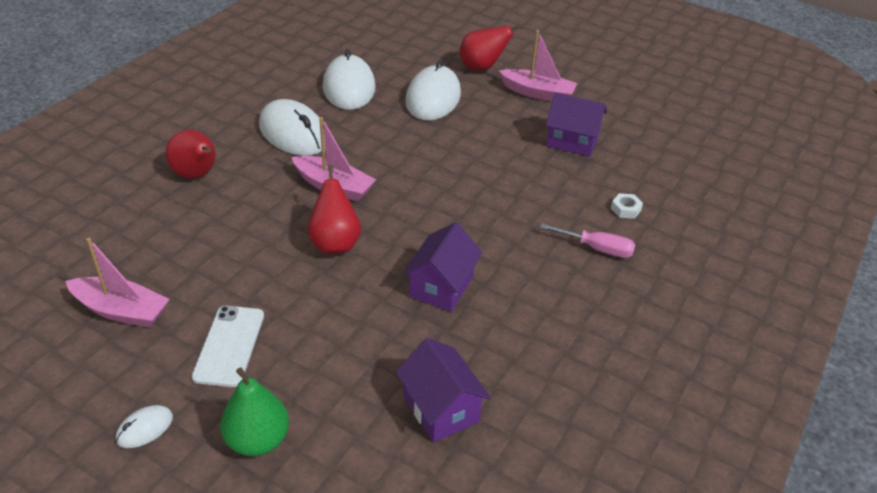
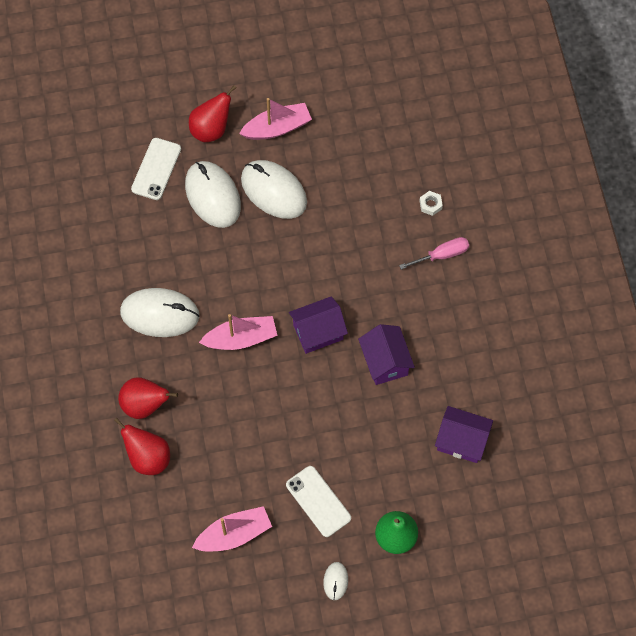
camera: 40 degrees left, 25 degrees up
(335, 243) = (293, 383): red pear -> red pear (148, 458)
(349, 87) = (143, 234): white mouse -> white mouse (274, 191)
(410, 63) = (156, 169): none -> white phone
(572, 141) = (345, 163): purple house -> purple house (318, 332)

